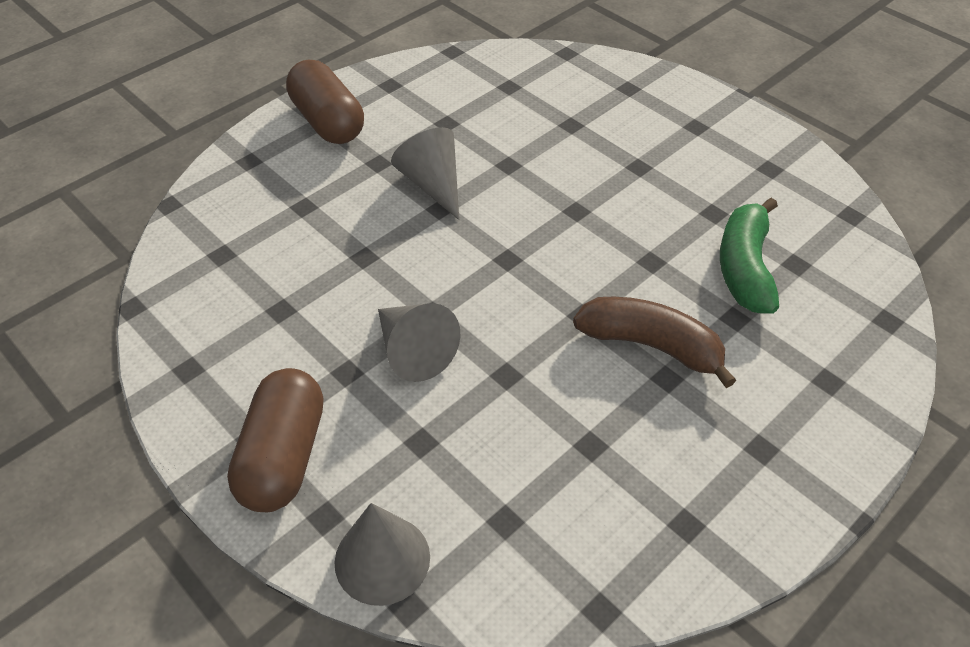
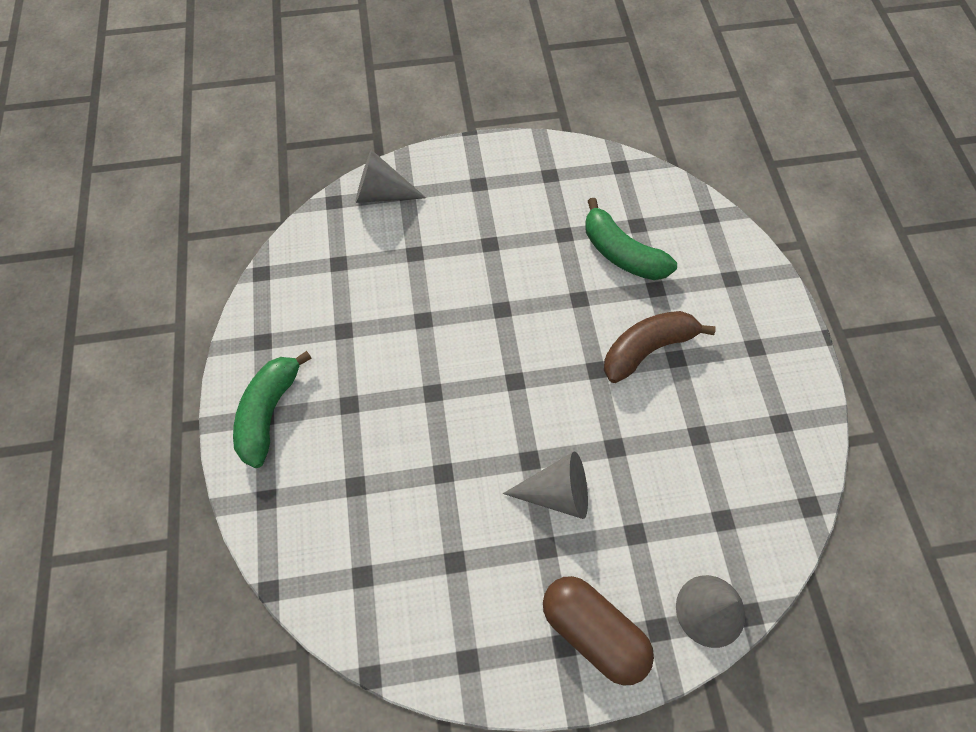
camera: 55 degrees left, 15 degrees up
(328, 122) = (269, 413): brown capsule -> green banana
(433, 184) = (404, 381): grey cone -> grey cone (382, 193)

